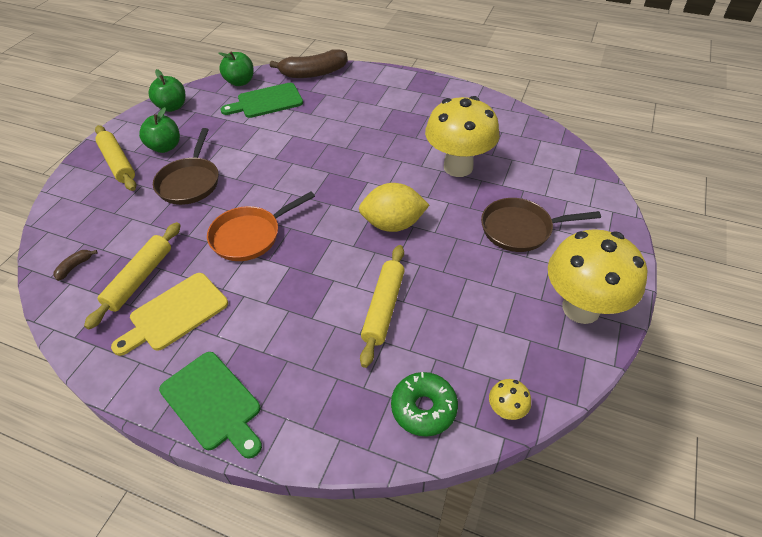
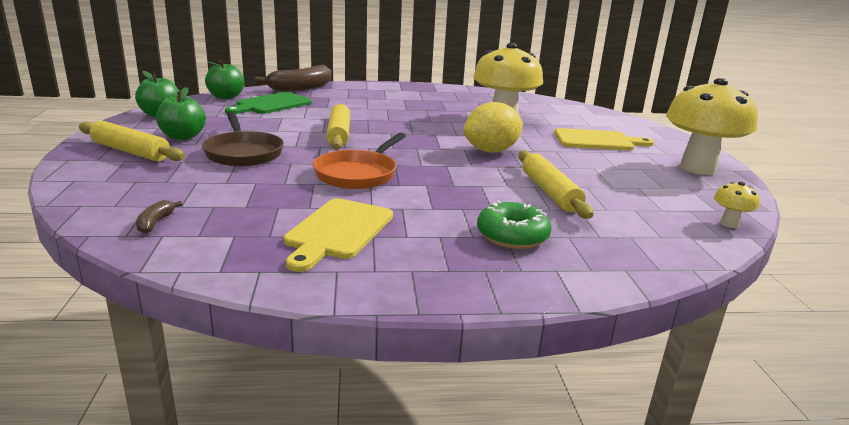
camera: 30 degrees left, 25 degrees down
(140, 279) = (260, 217): yellow rolling pin -> yellow rolling pin (339, 134)
(213, 403) = (466, 278): green cutting board -> none
(423, 408) = (667, 236): green donut -> green donut (512, 236)
(521, 229) = (597, 141): brown pan -> yellow cutting board

